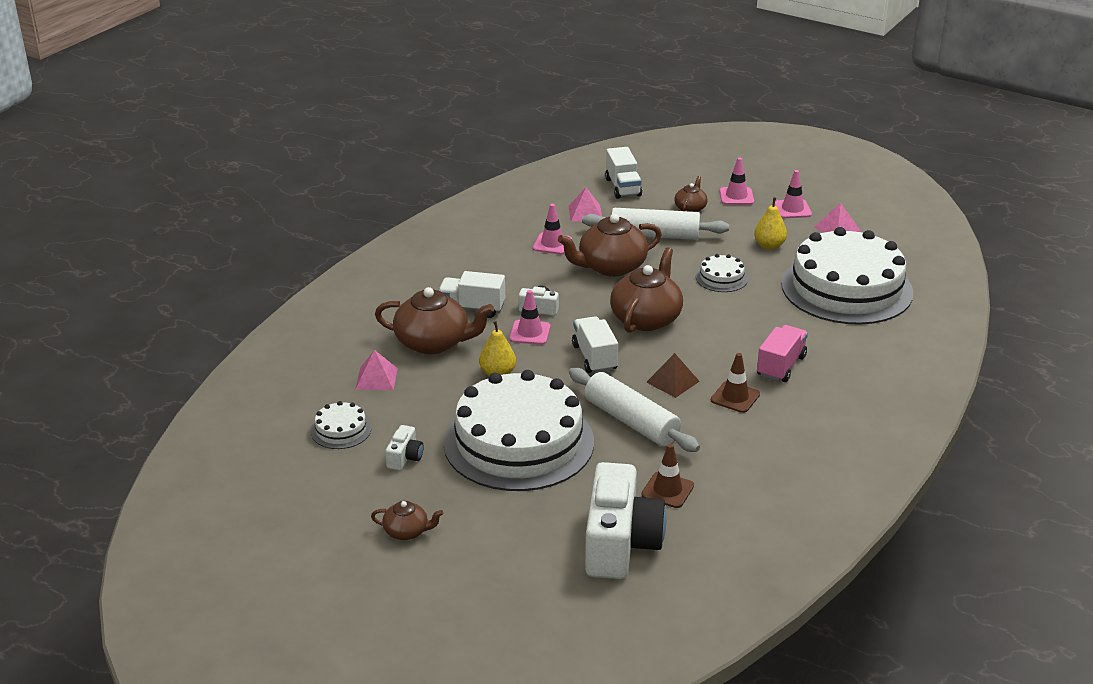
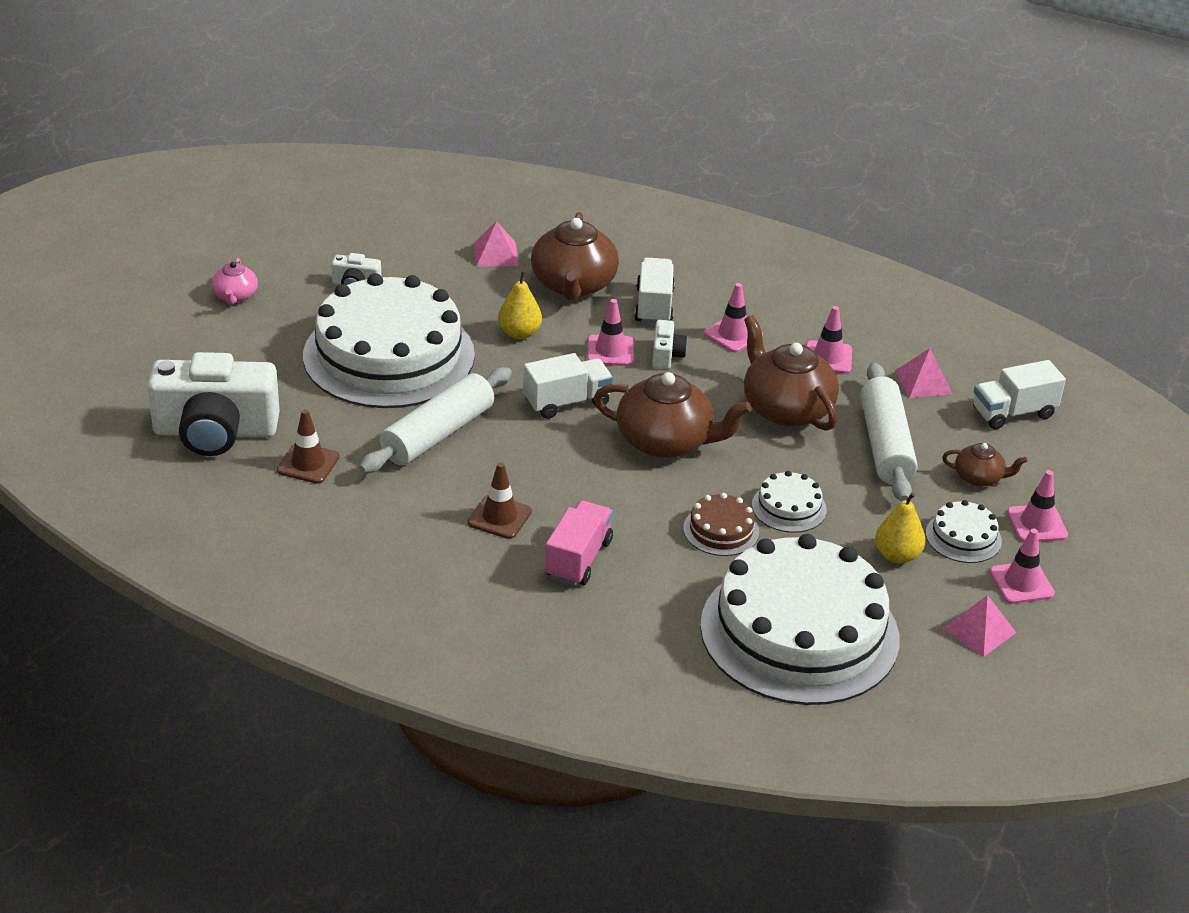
camera: 80 degrees right, 5 degrees up
(341, 430) = (399, 242): white cake -> white cake (963, 537)
(407, 532) = (235, 296): brown teapot -> pink teapot
(517, 278) = (733, 334): none -> pink traffic cone
(672, 381) = (526, 465): brown pyramid -> none
(746, 306) = (721, 530): none -> brown cake
(781, 366) = (578, 559): pink truck -> pink truck turned 90 degrees counterclockwise

